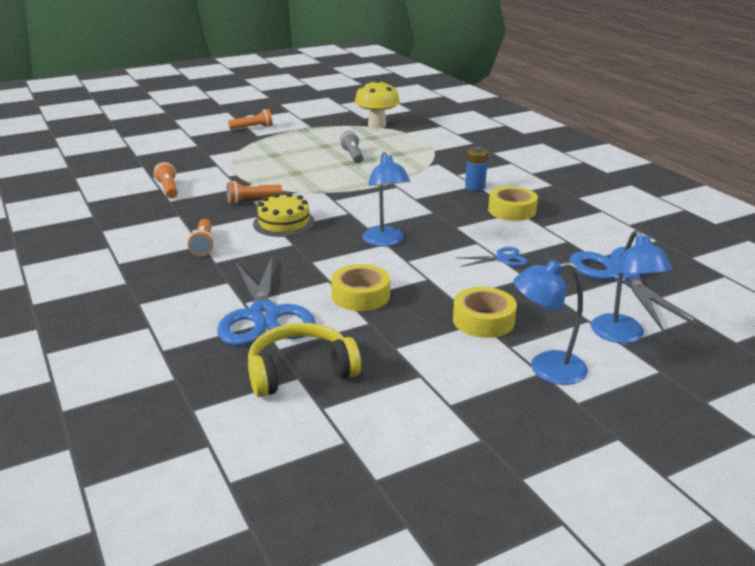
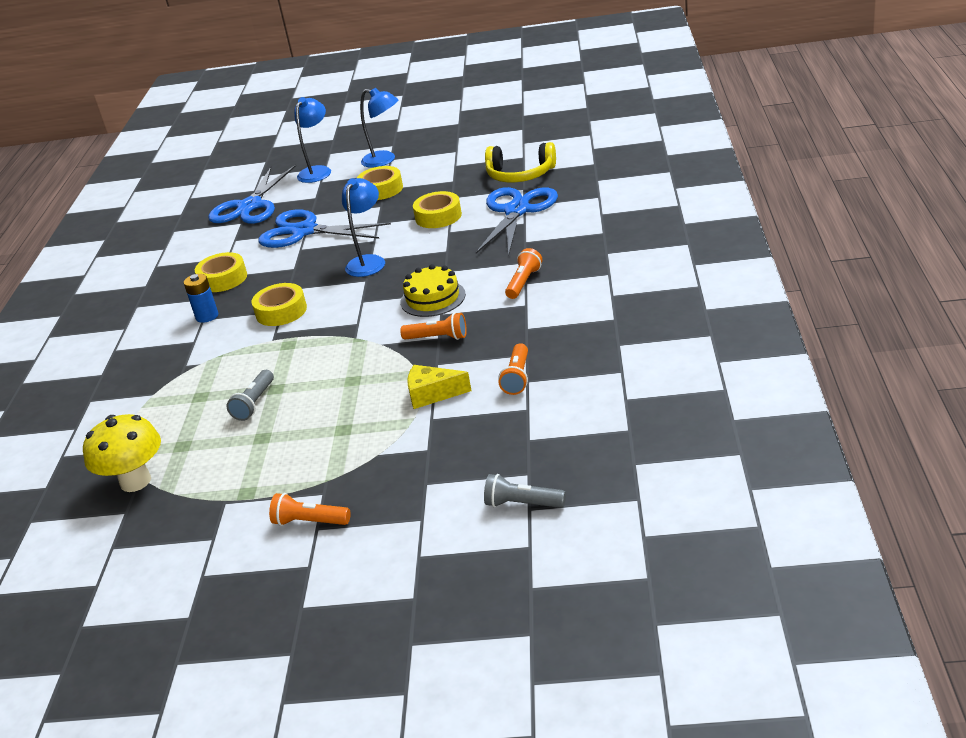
camera: 145 degrees left, 5 degrees up
(133, 146) = (522, 504): none -> grey flashlight
(227, 174) = (432, 394): none -> yellow cheese
(414, 198) = (281, 311): none -> yellow tape
(502, 258) = (304, 231): blue scissors -> blue scissors, size x2.18

